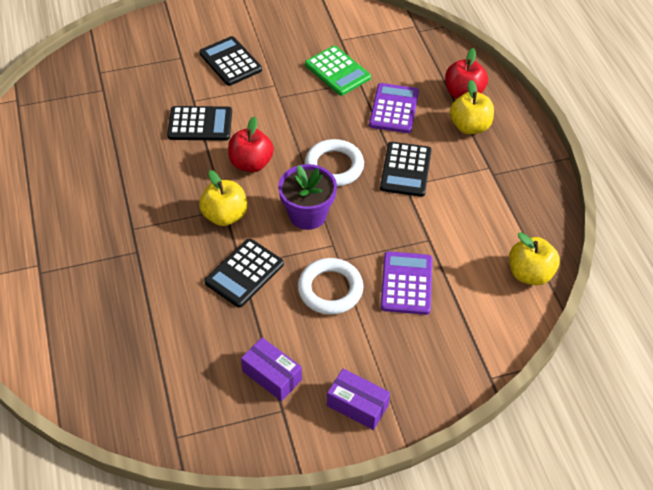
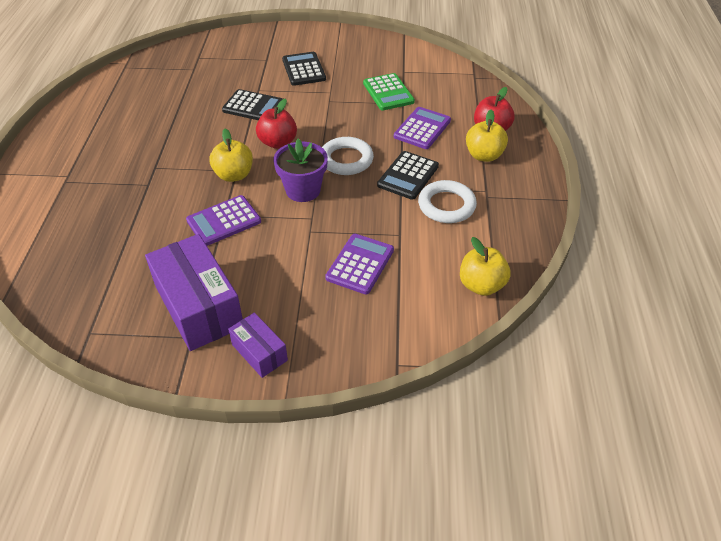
camera: 20 degrees right, 5 degrees down
(244, 273) = (224, 221): black calculator -> purple calculator
(272, 375) = (199, 306): purple box -> purple box, size x1.90
(330, 289) = (289, 252): white ring -> white ring (446, 205)

